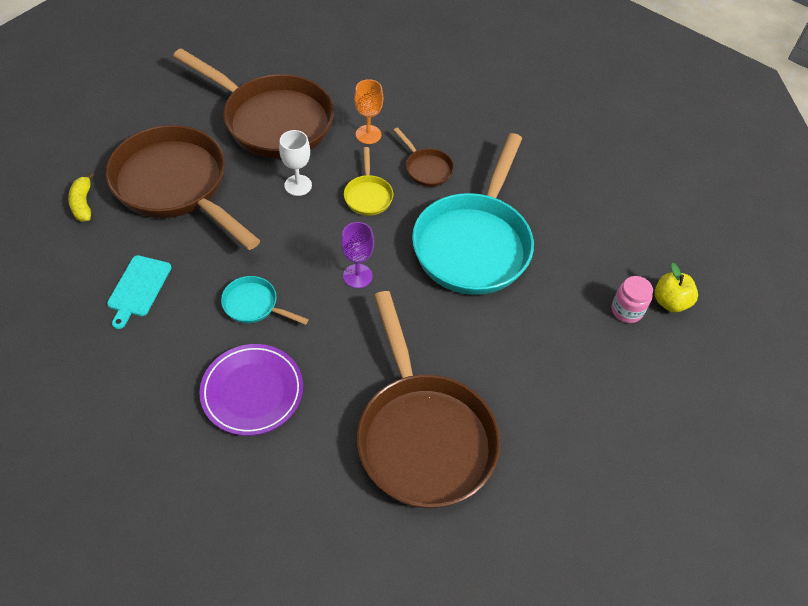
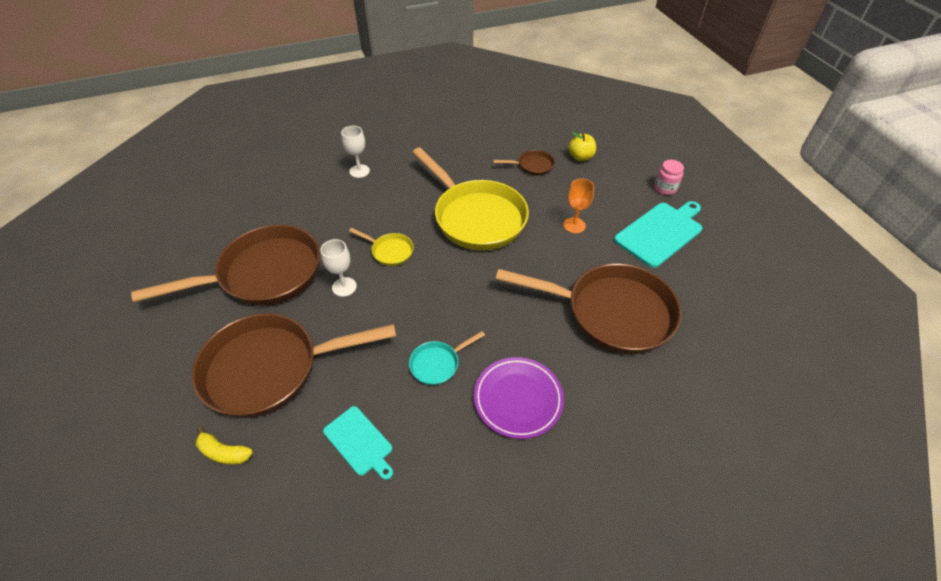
camera: 55 degrees left, 5 degrees down
(357, 276) = (457, 289): purple goblet -> none
(368, 134) = (333, 226): orange goblet -> orange goblet (574, 225)
(426, 168) = (393, 210): brown pan -> brown pan (532, 166)
(461, 111) = (359, 171): none -> white goblet
(474, 243) = (476, 217): turquoise pan -> yellow pan
(599, 445) = (660, 233): none -> turquoise cutting board
(627, 310) = (575, 176): pink jar -> pink jar (665, 188)

